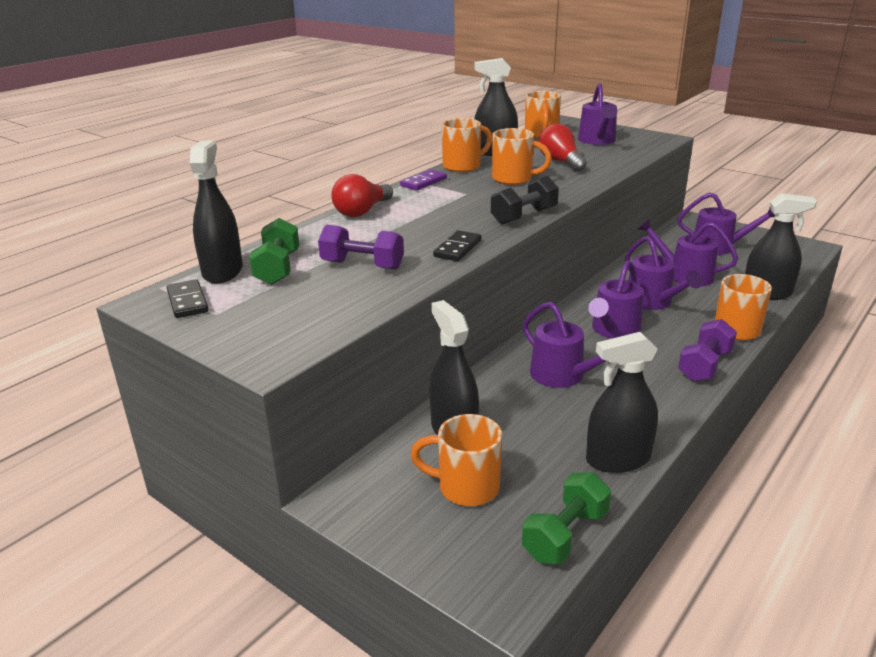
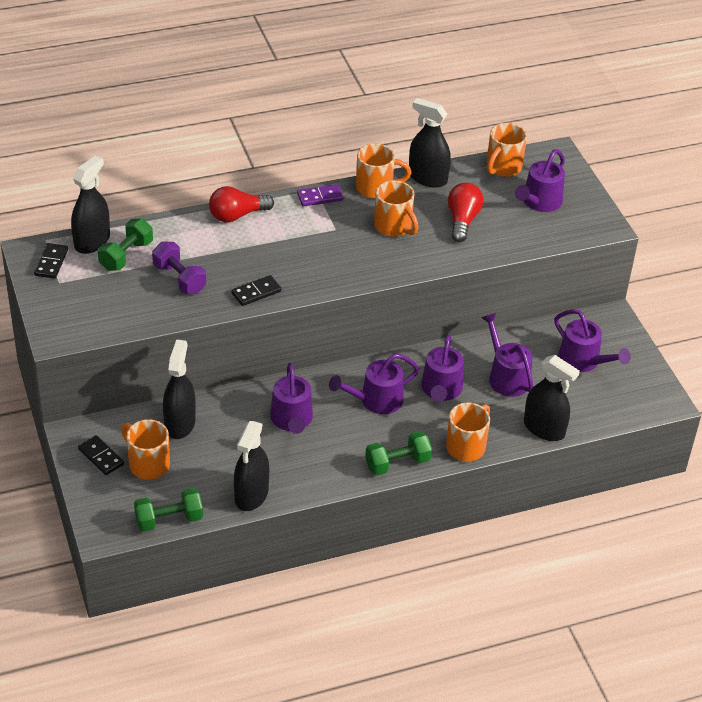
camera: 30 degrees right, 15 degrees up
(399, 508) = (101, 457): none -> black domino
(524, 216) = (342, 279): black dumbbell -> none
(618, 459) = (251, 495): black spray bottle -> black spray bottle turned 90 degrees counterclockwise
(704, 365) = (397, 463): purple dumbbell -> green dumbbell

